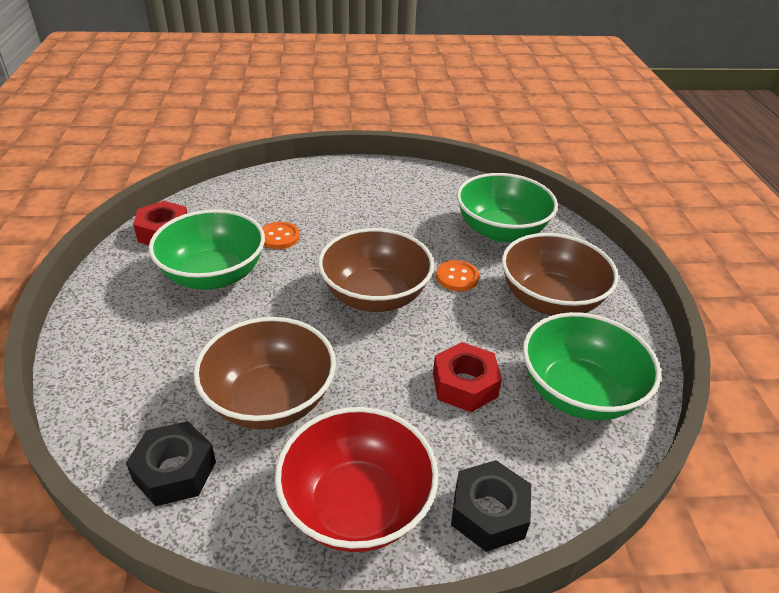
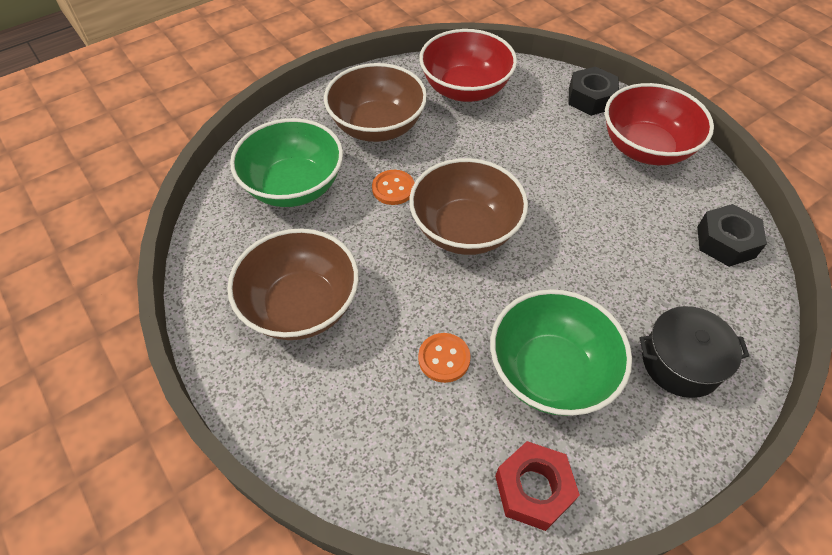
camera: 120 degrees left, 15 degrees up
(133, 343) = (681, 362): none -> black pot
(270, 400) = (628, 230): brown bowl -> brown bowl (301, 306)
(464, 385) = (510, 139): red nut -> none
(578, 392) = (465, 89): green bowl -> red bowl

